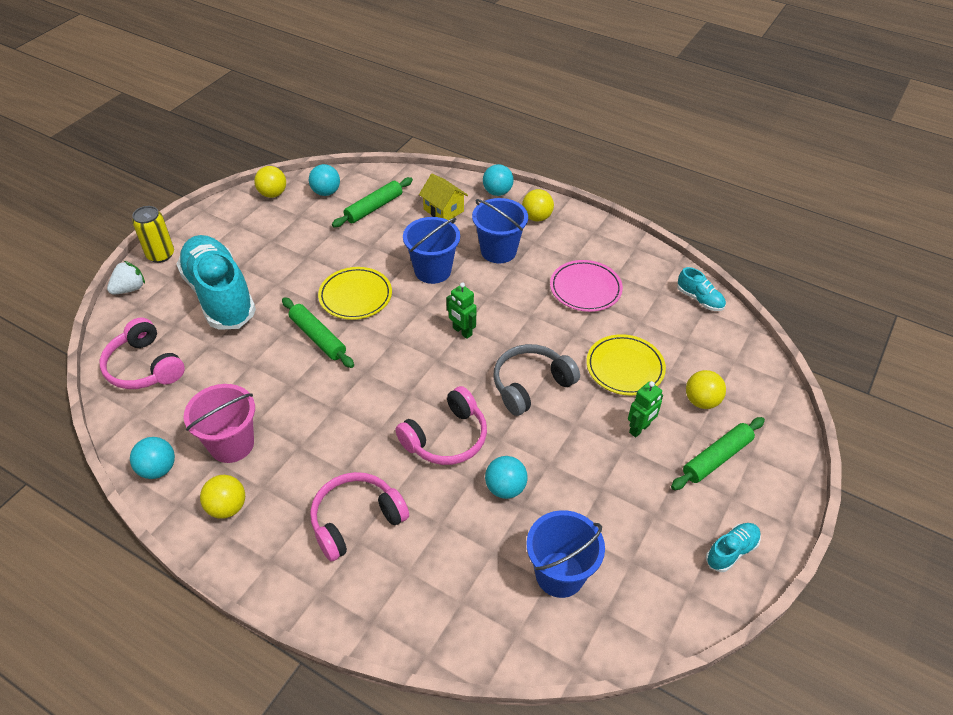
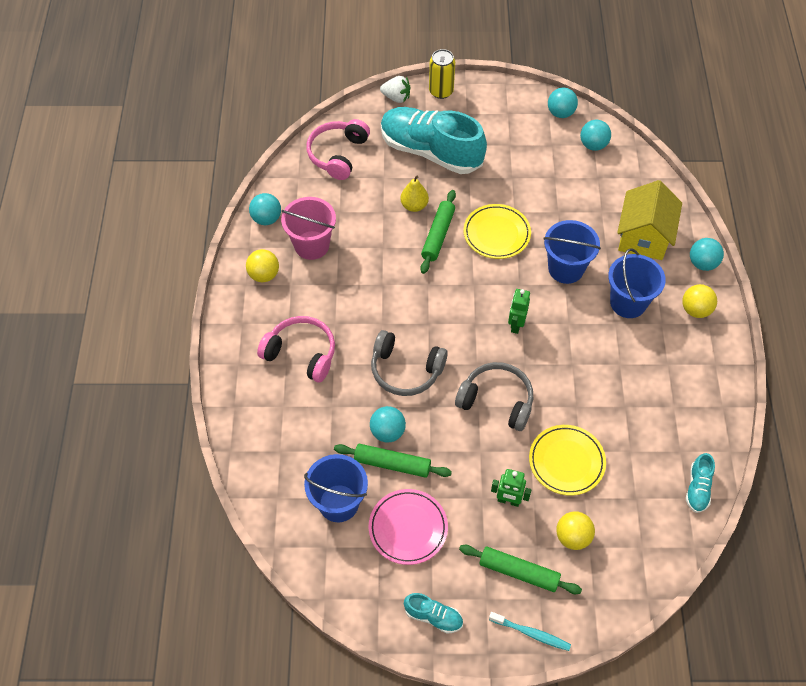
camera: 60 degrees right, 10 degrees up
(219, 295) = (431, 151): turquoise shoe -> turquoise shoe turned 90 degrees counterclockwise
(267, 338) = (414, 206): none -> yellow pear
(273, 194) = (560, 113): yellow ball -> turquoise ball
(374, 208) = (603, 187): green rolling pin -> green rolling pin (392, 464)
(443, 210) = (643, 237): yellow house -> yellow house, size x1.55
(446, 438) = (405, 370): pink headphones -> grey headphones
(585, 289) = (636, 390): pink plate -> pink plate (408, 528)
(782, 480) = (531, 633): none -> turquoise toothbrush

